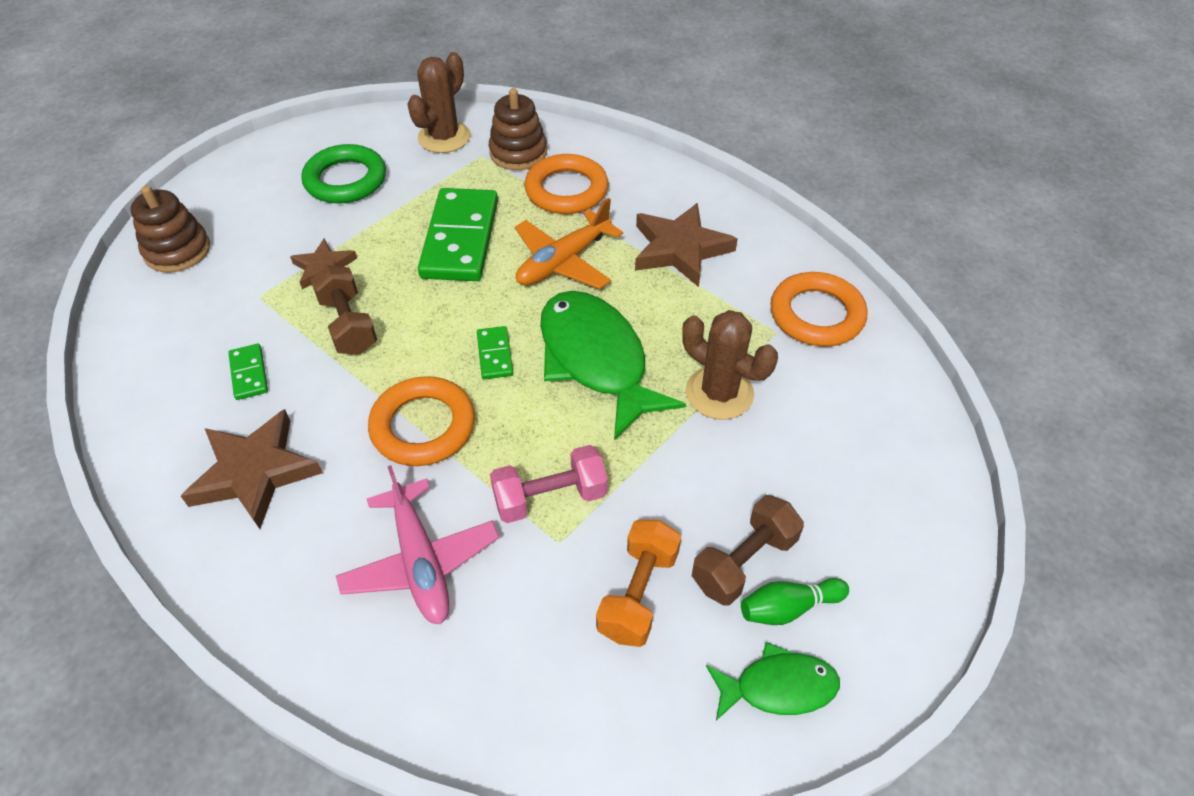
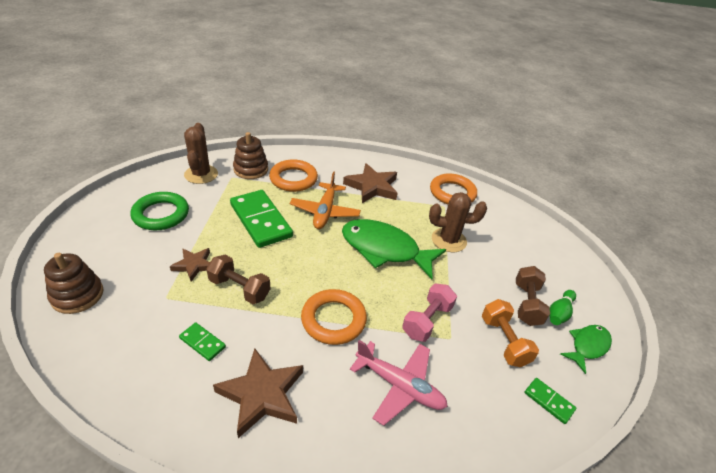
camera: 40 degrees left, 10 degrees down
(494, 355) = (335, 268): green domino -> green domino (548, 401)

